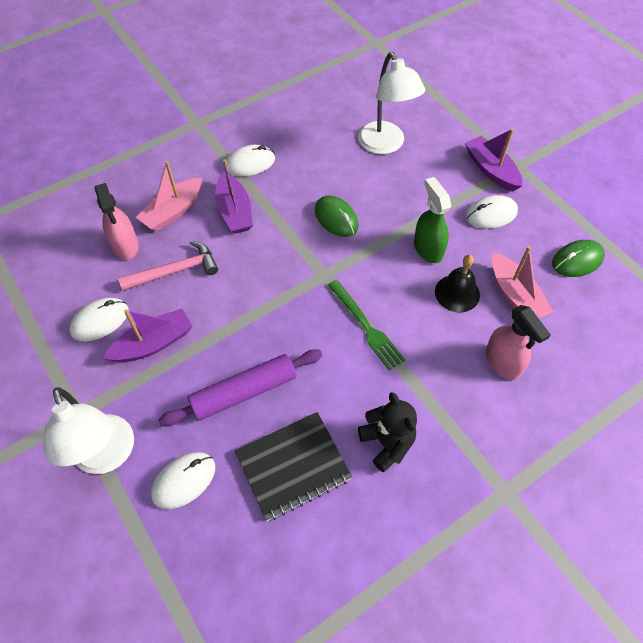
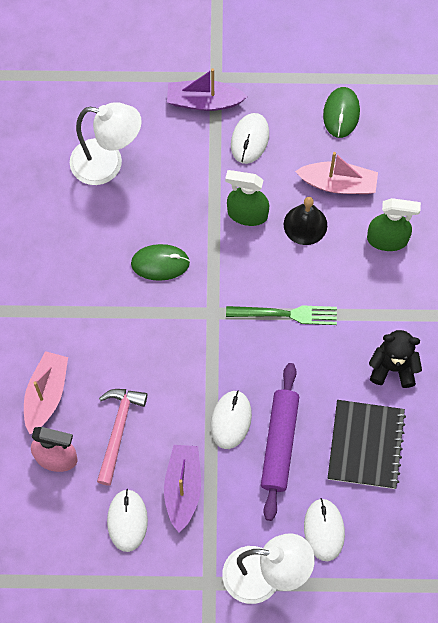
camera: 55 degrees left, 10 degrees up
(173, 211) = (46, 395): pink boat -> pink boat turned 150 degrees counterclockwise
(234, 211) = (87, 342): purple boat -> none
(250, 163) = (37, 294): white mouse -> white mouse (231, 420)
(503, 362) = (387, 239): pink spray bottle -> green spray bottle

